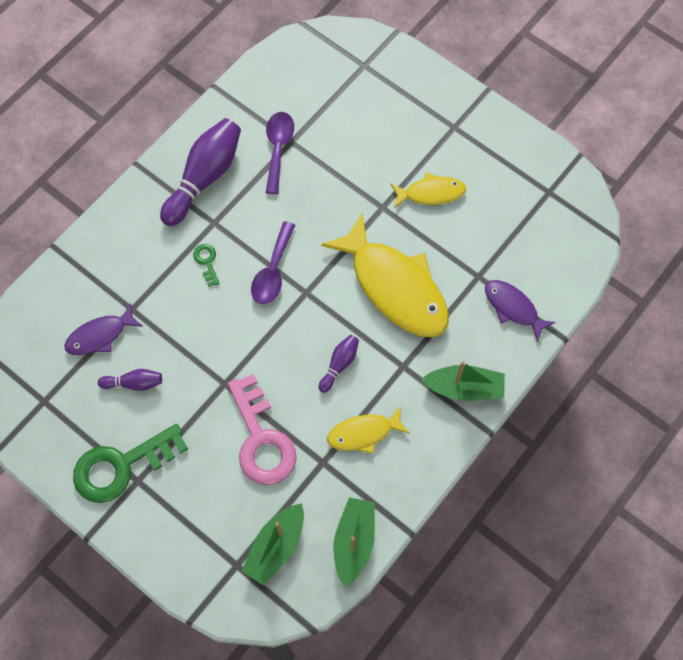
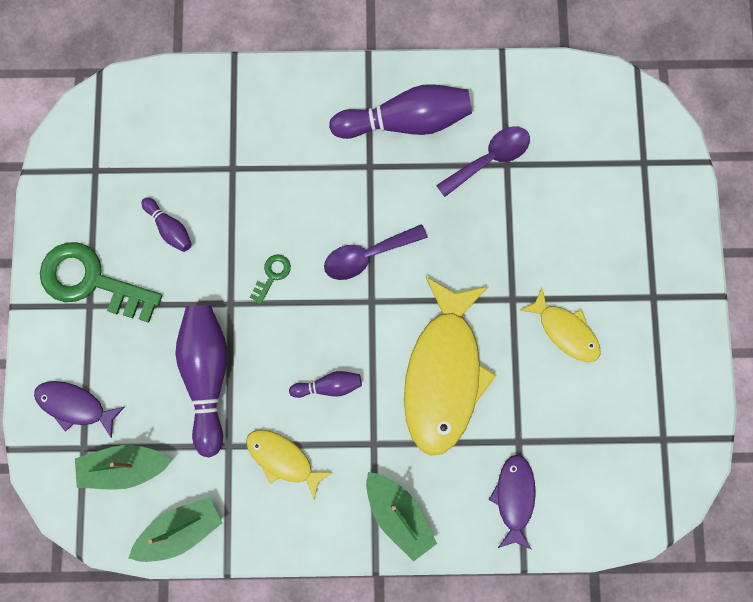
camera: 50 degrees right, 10 degrees up
(100, 335) = (188, 164): purple fish -> purple fish (75, 406)
(207, 262) = (328, 192): green key -> green key (272, 275)
(261, 439) = (207, 376): pink key -> purple bowling pin

